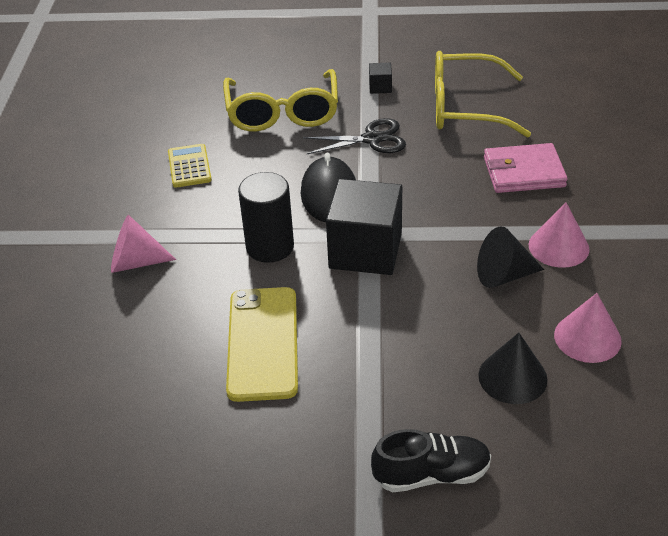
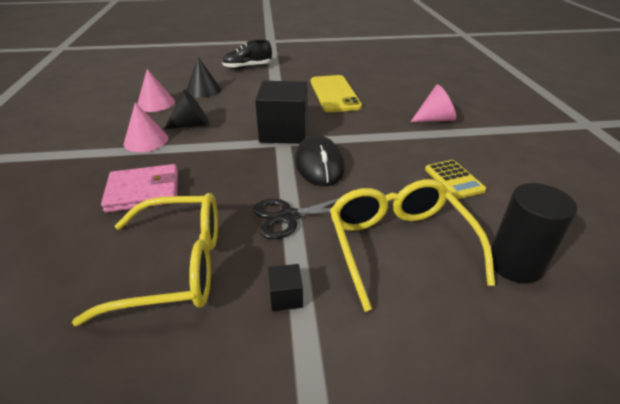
camera: 170 degrees right, 5 degrees down
(270, 247) = (351, 131): black cylinder -> black cylinder (515, 264)

